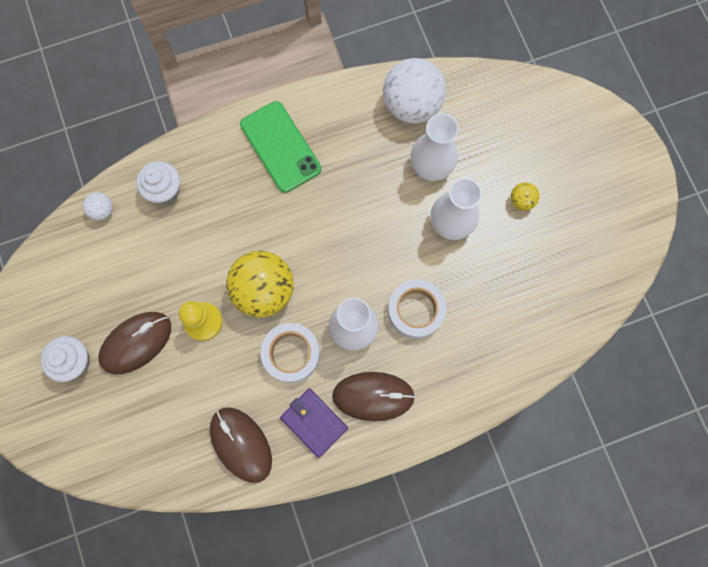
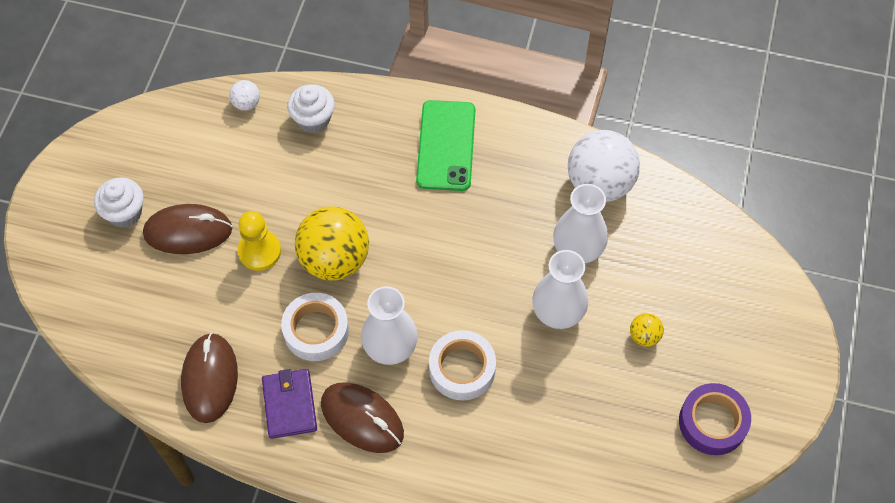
camera: 35 degrees right, 15 degrees down
(608, 233) = (712, 422): none -> purple tape

